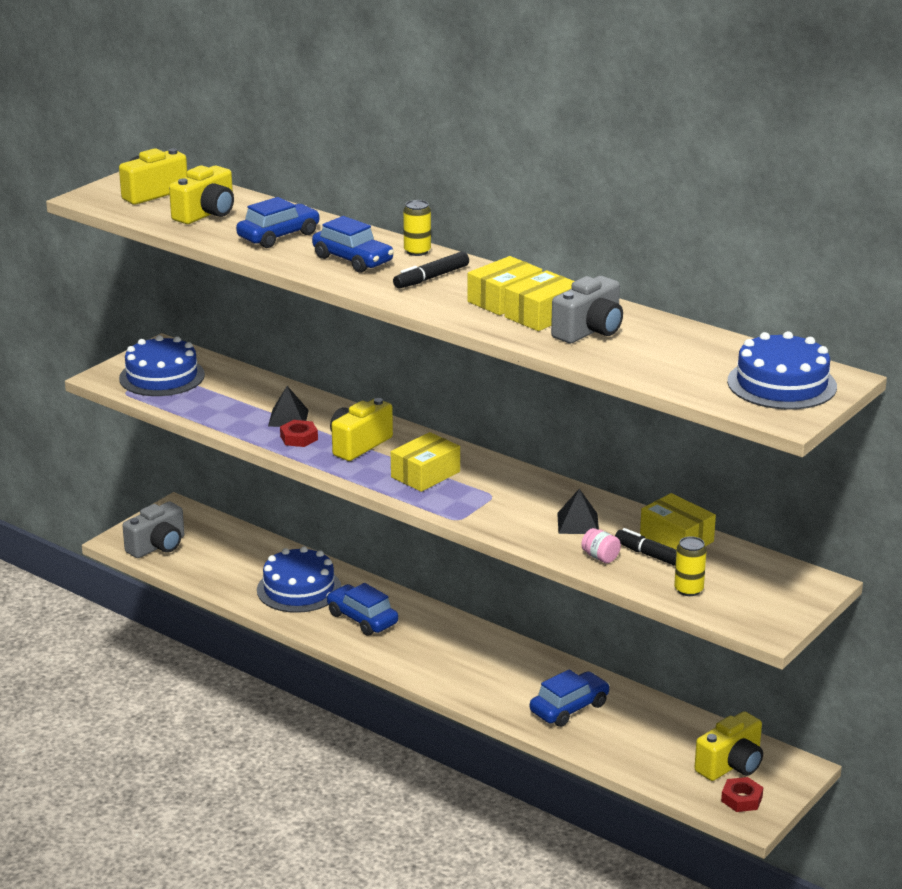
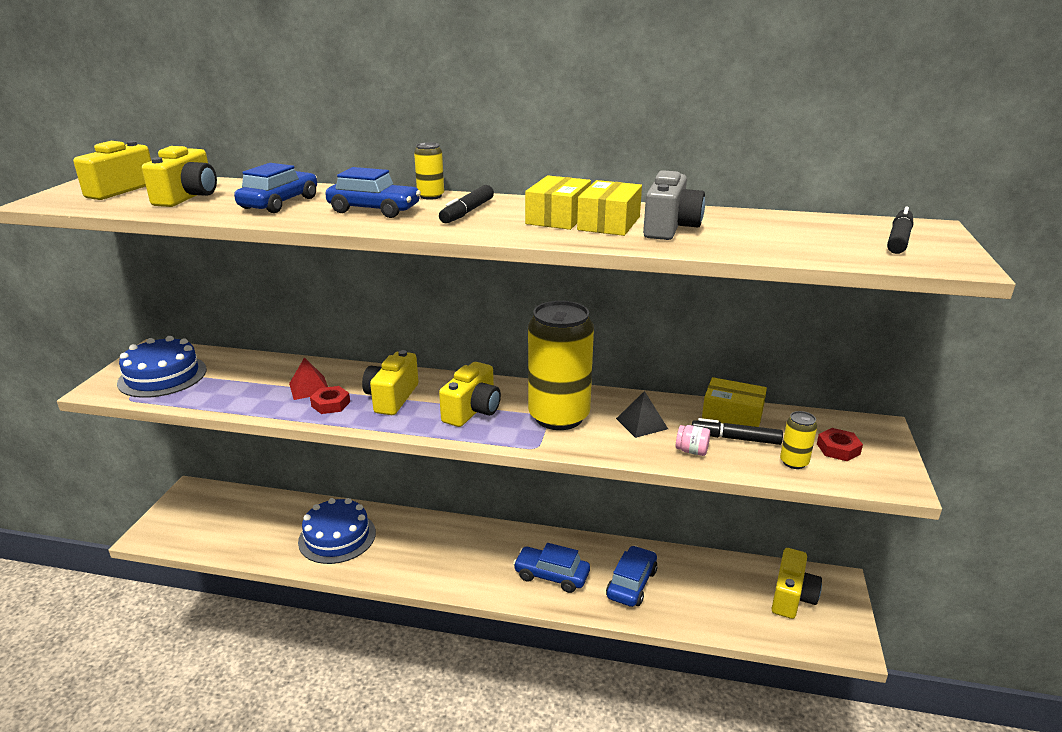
camera: 25 degrees left, 0 degrees up
(158, 546) = (187, 531): grey camera -> none
(288, 418) = (309, 388): black pyramid -> red pyramid
(362, 619) = (408, 550): blue car -> blue car (551, 576)
(425, 474) = (472, 411): yellow box -> yellow camera
(503, 498) = (559, 417): none -> yellow can
(741, 799) = (828, 628): red nut -> red nut (838, 449)
(781, 384) = (899, 239): blue cake -> black marker

